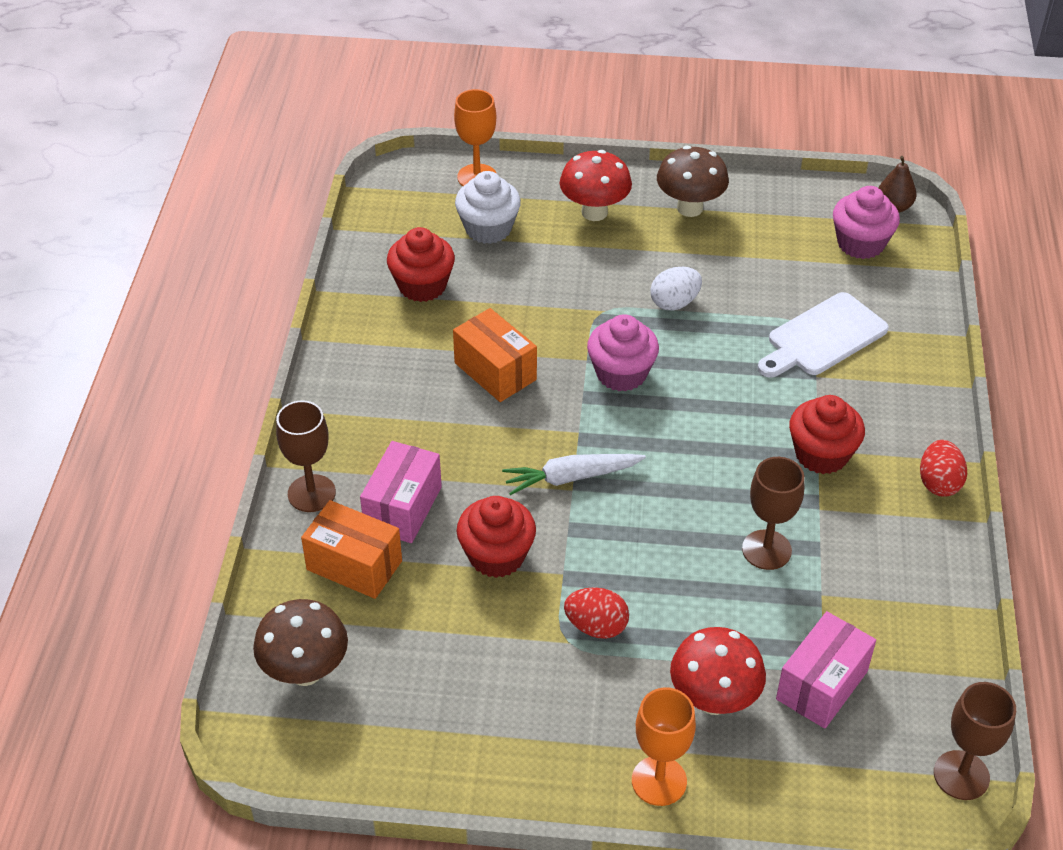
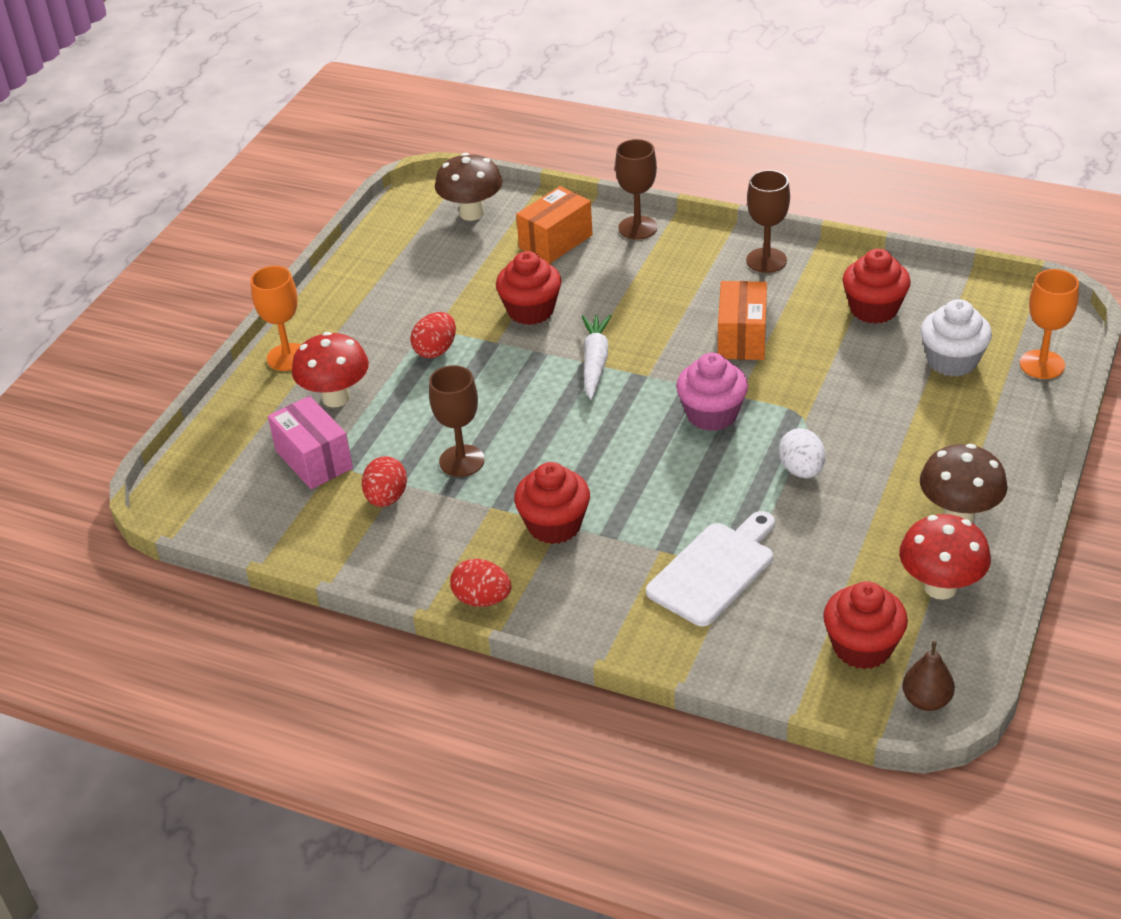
camera: 110 degrees right, 5 degrees down
(403, 508) = (602, 270): pink box -> none
(495, 371) = (742, 338): orange box -> orange box turned 60 degrees counterclockwise
(594, 212) = (965, 439): red mushroom -> red mushroom (940, 587)
(823, 337) = (714, 570): white cutting board -> white cutting board turned 60 degrees clockwise
(848, 598) = (386, 498): none -> red egg
(860, 243) = (862, 647): pink cupcake -> red cupcake
(961, 775) = (190, 516): brown goblet -> brown goblet (766, 260)

